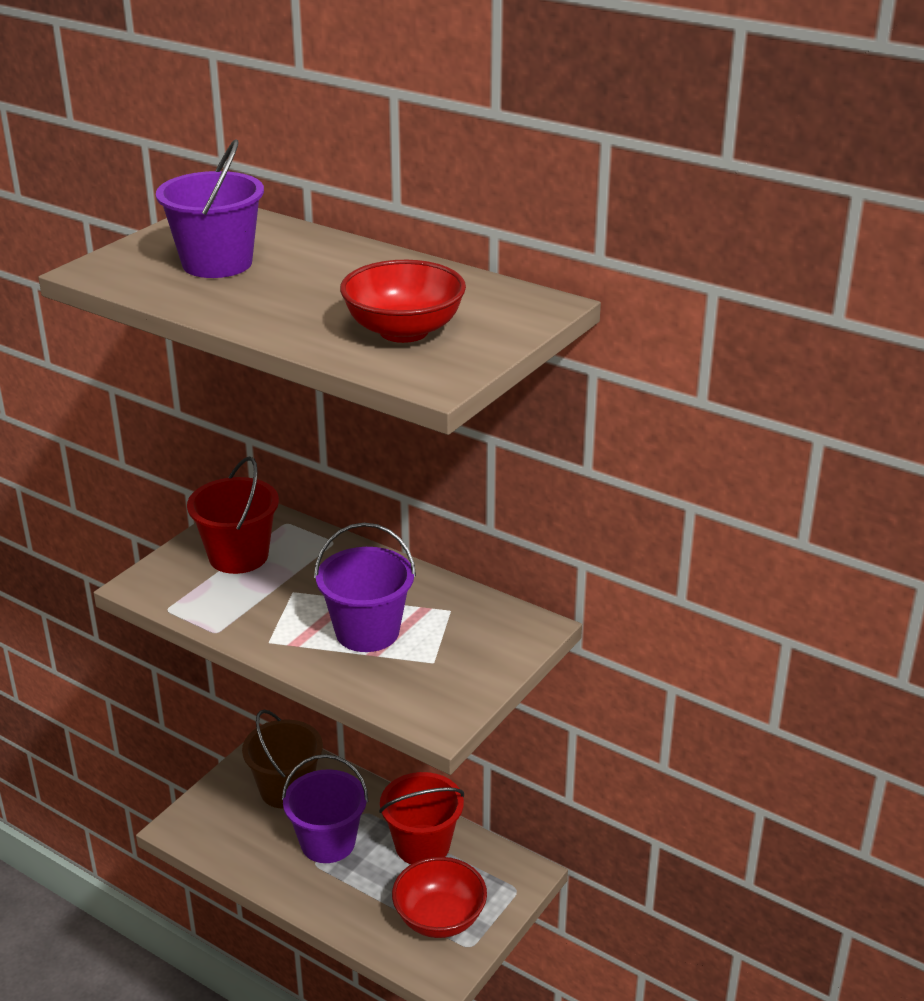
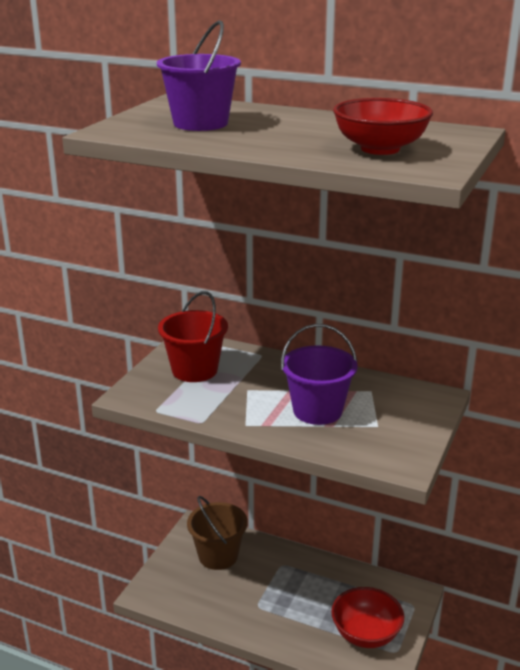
camera: 10 degrees left, 5 degrees down
(328, 842) = (262, 590): purple bucket -> none
(422, 845) = (333, 583): red bucket -> none

